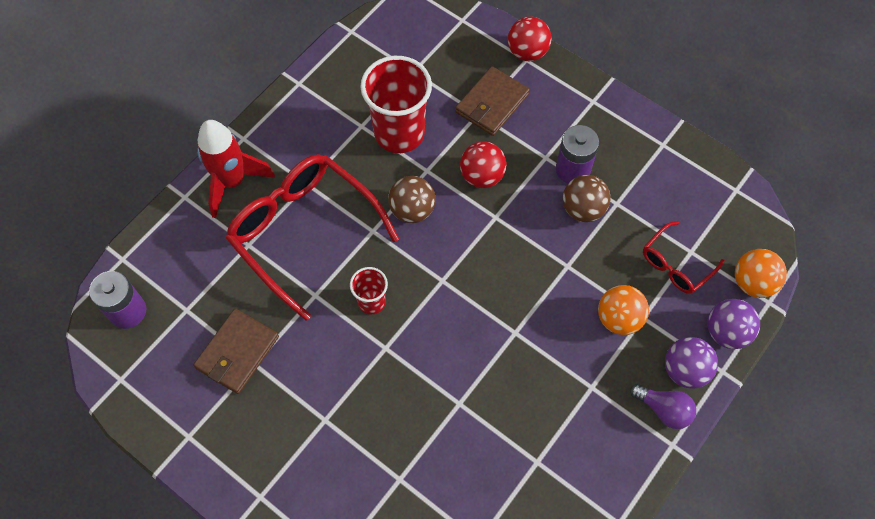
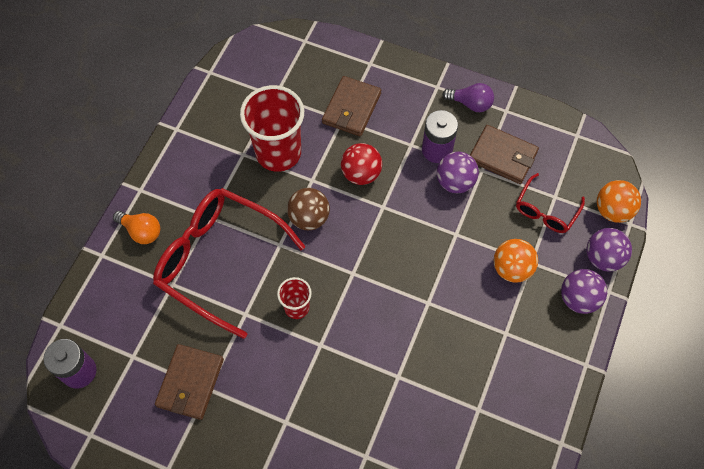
camera: 15 degrees left, 0 degrees up
(232, 182) = (141, 231): red rocket -> orange light bulb
(527, 52) = (369, 57): red ball -> none
(583, 209) = (455, 182): brown ball -> purple ball
(644, 193) = (503, 156): none -> brown wallet
(664, 410) = (570, 337): purple light bulb -> purple light bulb (470, 103)

